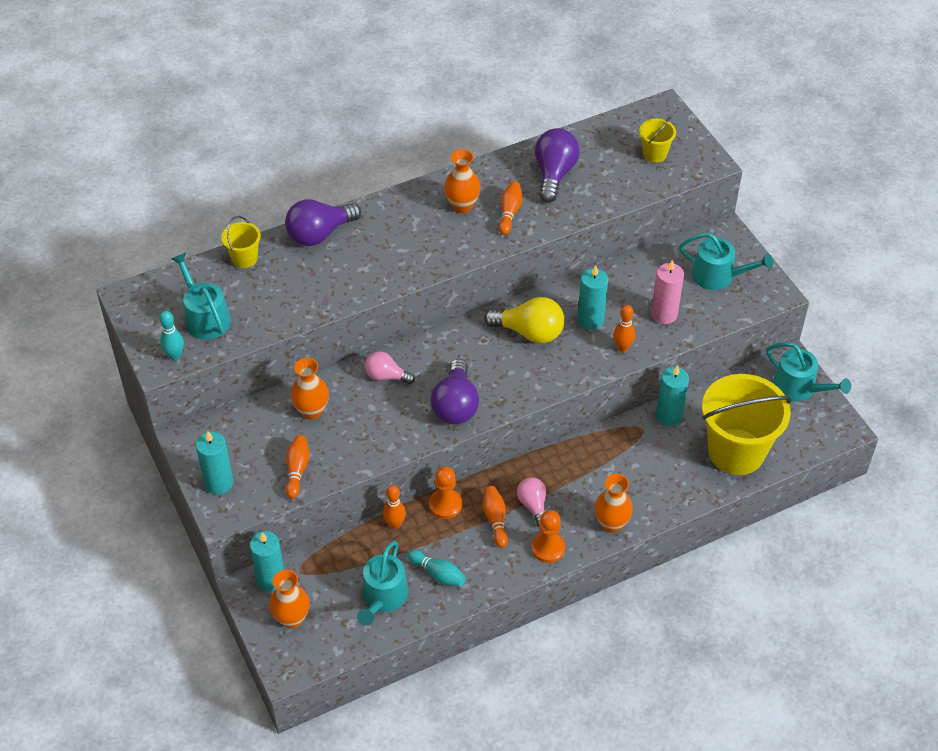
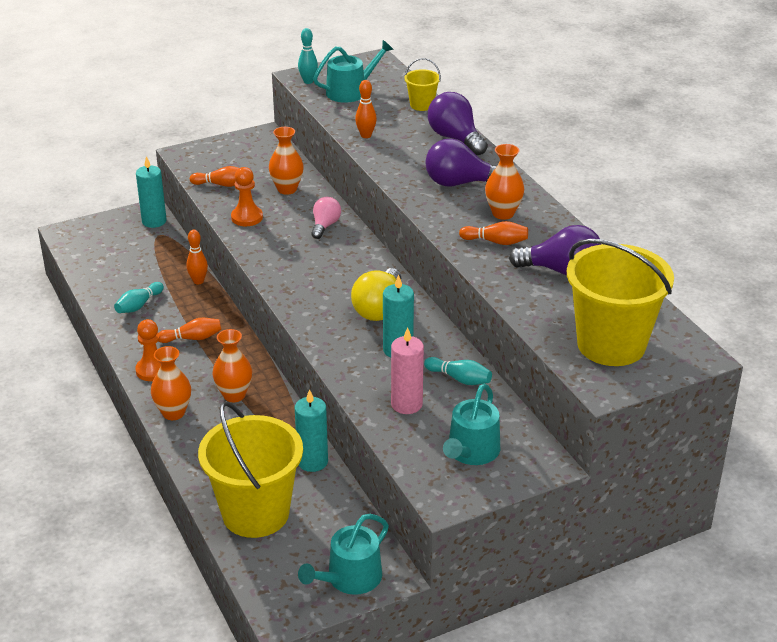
camera: 90 degrees right, 15 degrees down
(219, 483) = (215, 150): turquoise candle -> none
(292, 618) = (113, 232): orange vase -> orange vase (234, 395)
(383, 597) = (121, 276): turquoise watering can -> none
(445, 505) = (215, 309): orange pawn -> orange pawn (247, 217)
(455, 405) = (285, 264): purple light bulb -> purple light bulb (460, 183)
(533, 505) = (205, 362): pink light bulb -> none
(622, 347) = (356, 371): orange bowling pin -> orange bowling pin (366, 135)
(627, 280) = (459, 379): none -> turquoise bowling pin
(654, 154) = (611, 345): yellow bucket -> yellow bucket, size x2.22

